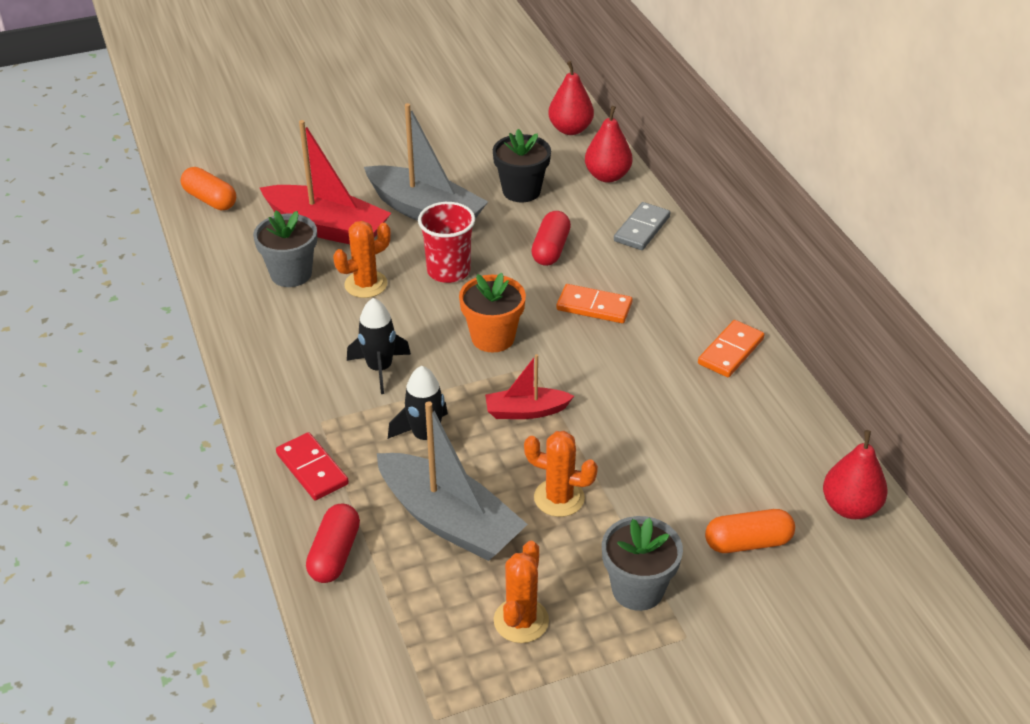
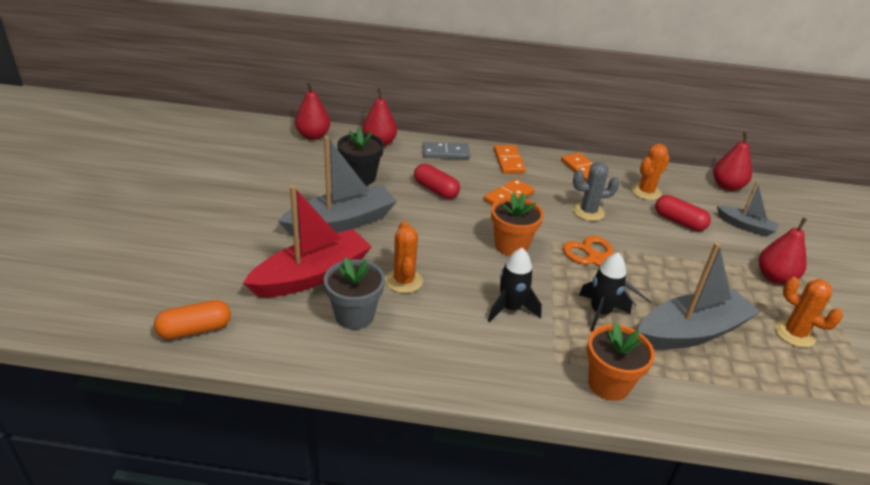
camera: 65 degrees left, 5 degrees down
(312, 469) = (608, 384): red domino -> orange flower pot
(334, 554) = (709, 403): red capsule -> red capsule (679, 222)
(448, 271) = (422, 238): red cup -> none
(526, 411) = (596, 260): red boat -> orange scissors
(559, 498) = (685, 277): orange cactus -> orange cactus (646, 192)
(628, 381) = (588, 212): none -> grey cactus
(637, 589) = (775, 277): grey flower pot -> red pear
(642, 229) = (445, 153): grey domino -> grey domino turned 60 degrees counterclockwise
(679, 283) = (508, 161): none -> orange domino
(748, 543) = (745, 226): orange capsule -> grey boat

